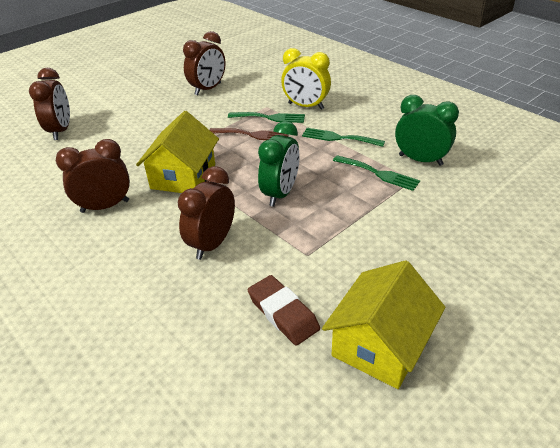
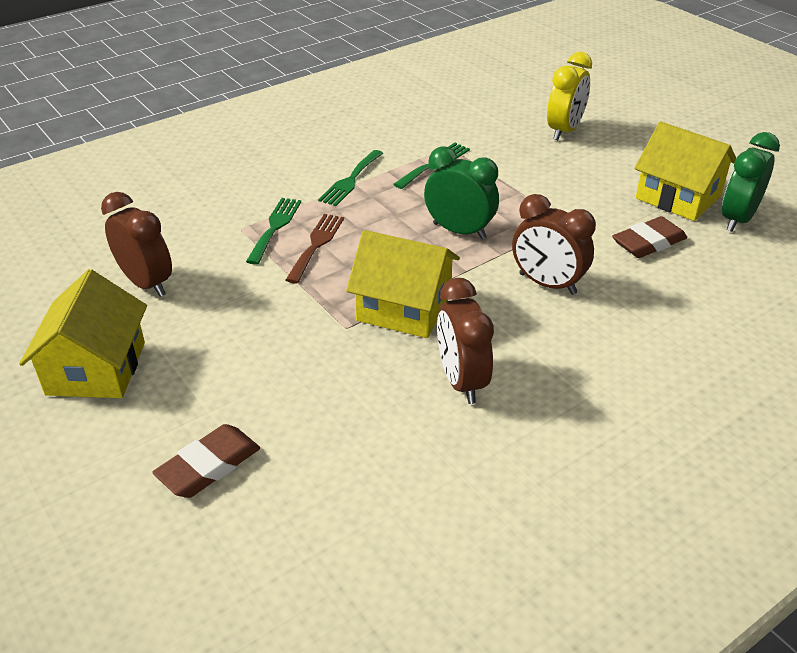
camera: 85 degrees left, 0 degrees up
(61, 131) = (209, 466): brown clock -> brown eraser
(139, 90) = (96, 368): none -> yellow house
(306, 106) = (257, 196): yellow clock -> yellow clock (564, 131)
(420, 160) = (415, 137): green clock -> green clock (737, 219)

